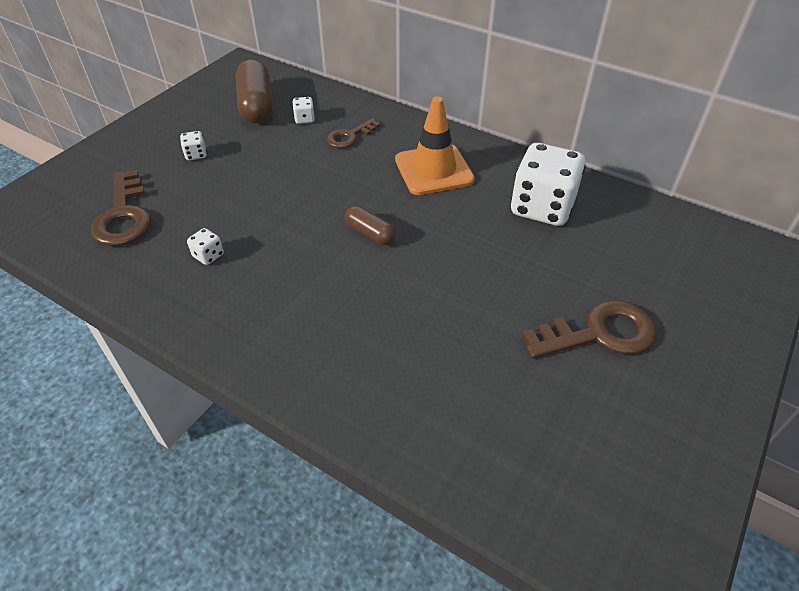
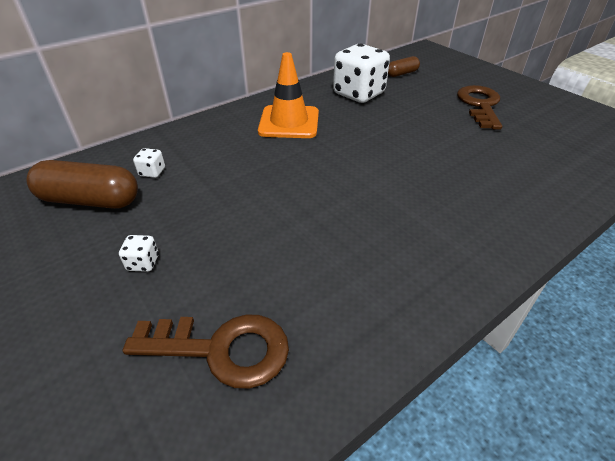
camera: 70 degrees left, 5 degrees down
(208, 255) = (338, 272): white dice -> none
(349, 136) = (207, 152): brown key -> none
(370, 233) = (352, 166): brown capsule -> brown capsule (402, 73)

